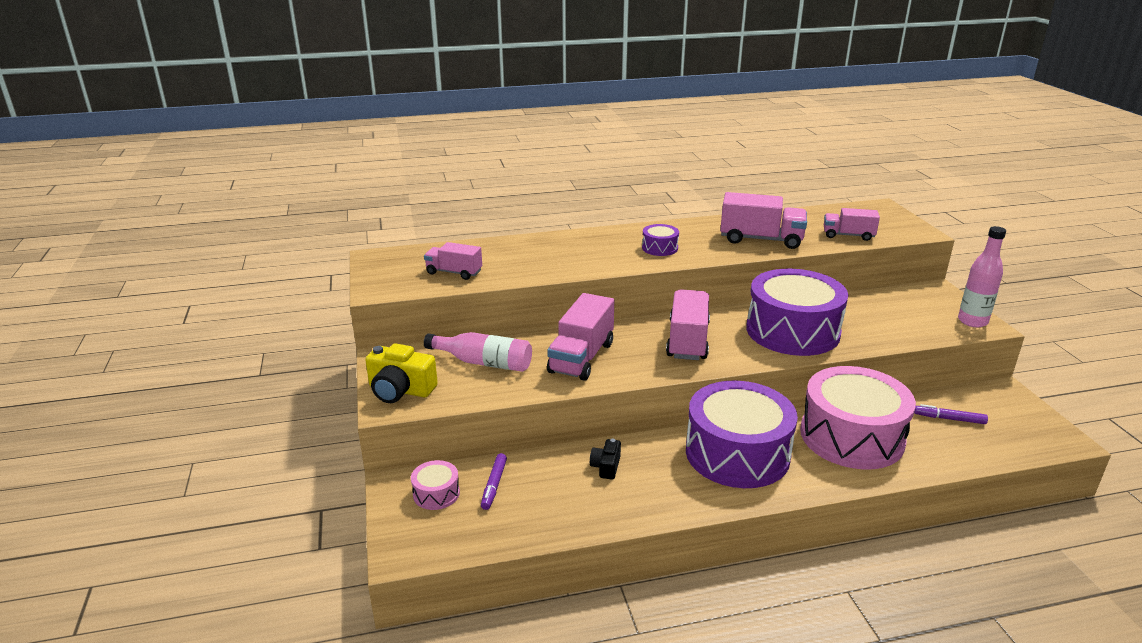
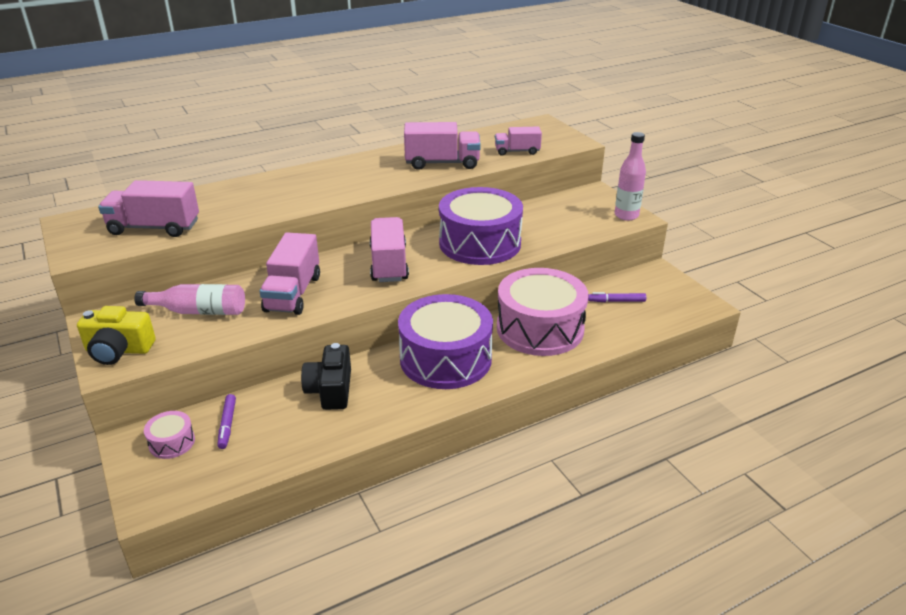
camera: 15 degrees left, 5 degrees up
(454, 272) = (154, 228): pink truck -> pink truck, size x1.62
(606, 467) = (330, 390): black camera -> black camera, size x1.78
(660, 248) = (351, 181): purple drum -> none

